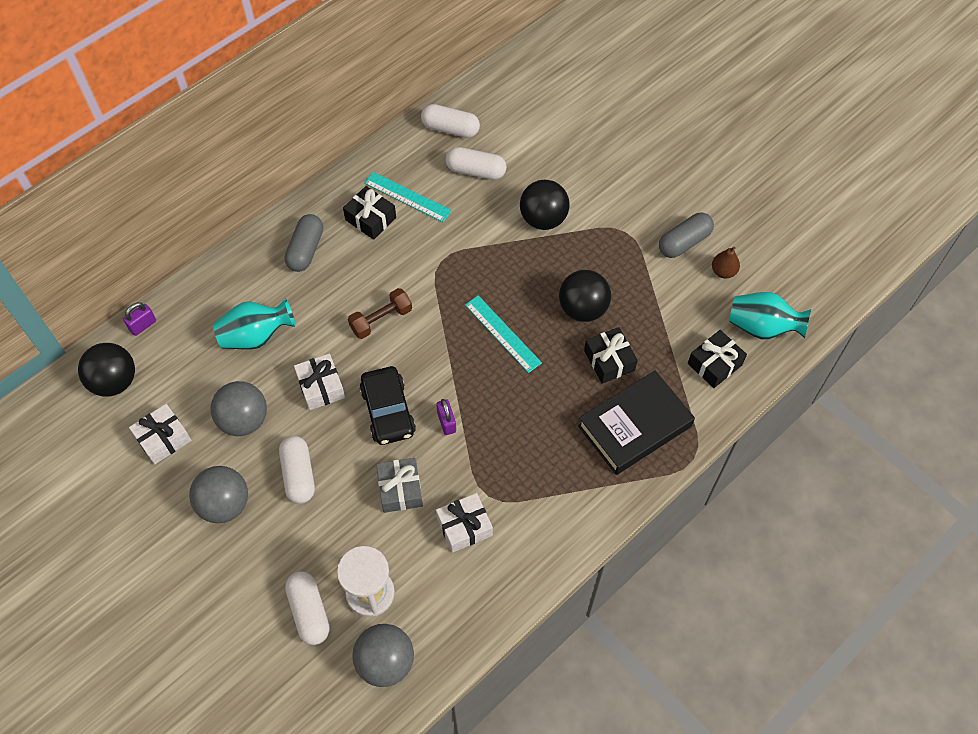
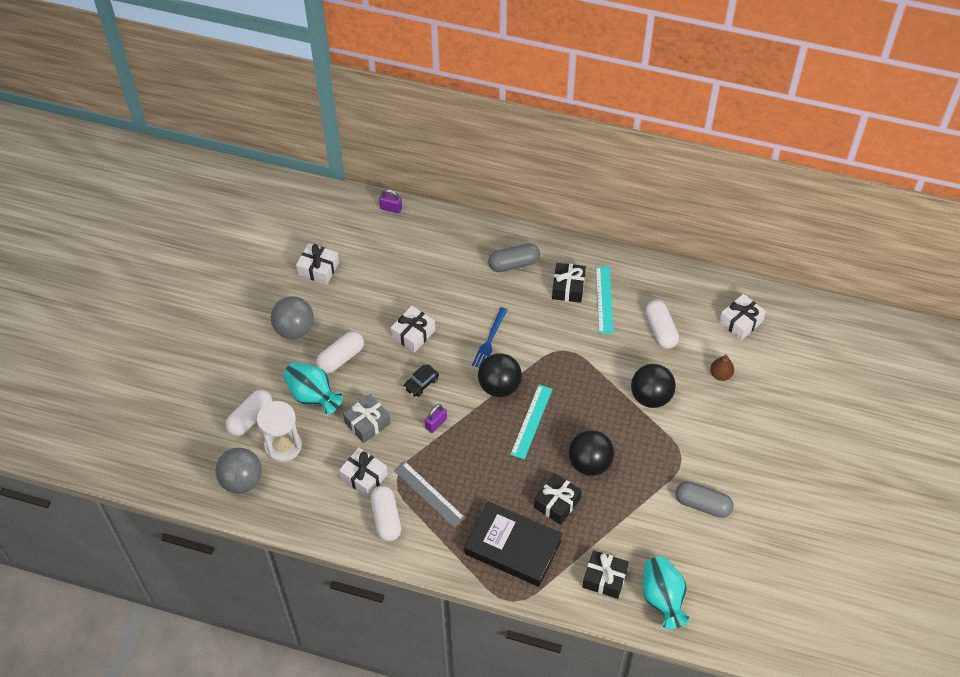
camera: 60 degrees right, 5 degrees down
(114, 381) = (341, 218): black ball -> black ball (499, 386)
(244, 420) = (360, 304): grey ball -> none
(256, 336) = (426, 275): turquoise vase -> turquoise vase (313, 396)
(381, 320) = (490, 340): brown dumbbell -> blue fork
(388, 411) = (421, 383): black car -> black car, size x0.56
(450, 129) = (686, 293): white capsule -> white capsule (386, 518)
(512, 106) = (741, 322): none -> white gift
(526, 472) = (429, 494): none -> grey ruler
(723, 271) = (695, 546): brown pear -> brown pear (720, 374)

